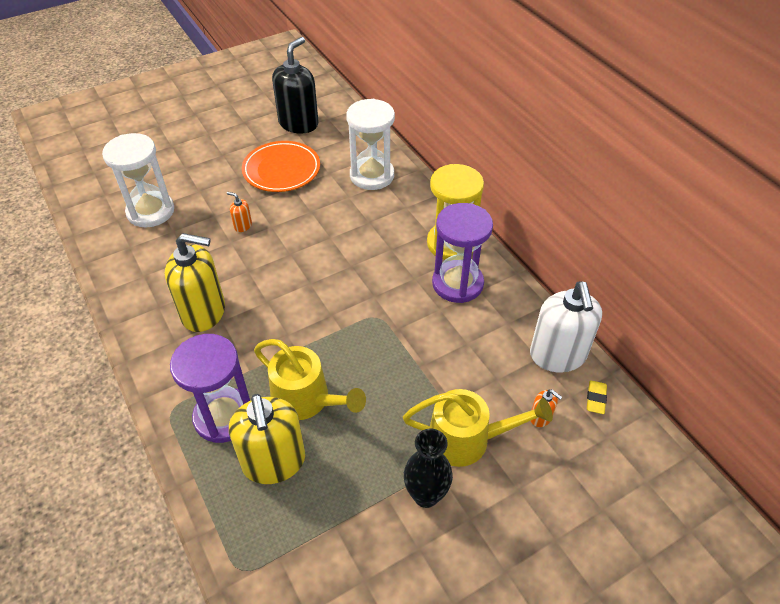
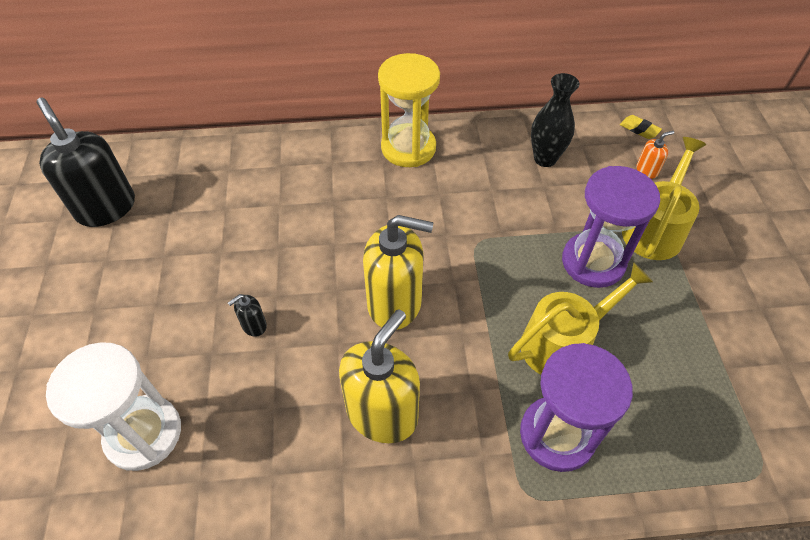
camera: 65 degrees left, 5 degrees up
(243, 225) = (254, 325): orange soap dispenser -> black soap dispenser
(274, 462) = (635, 400): yellow soap dispenser -> yellow soap dispenser (395, 303)
(281, 170) = (180, 253): orange plate -> none
(372, 175) = (260, 172): white hourglass -> none
(426, 495) = (707, 282): black vase -> black vase (545, 159)
(457, 283) = (465, 164): purple hourglass -> purple hourglass (593, 262)
(557, 355) = (584, 132): white soap dispenser -> none

